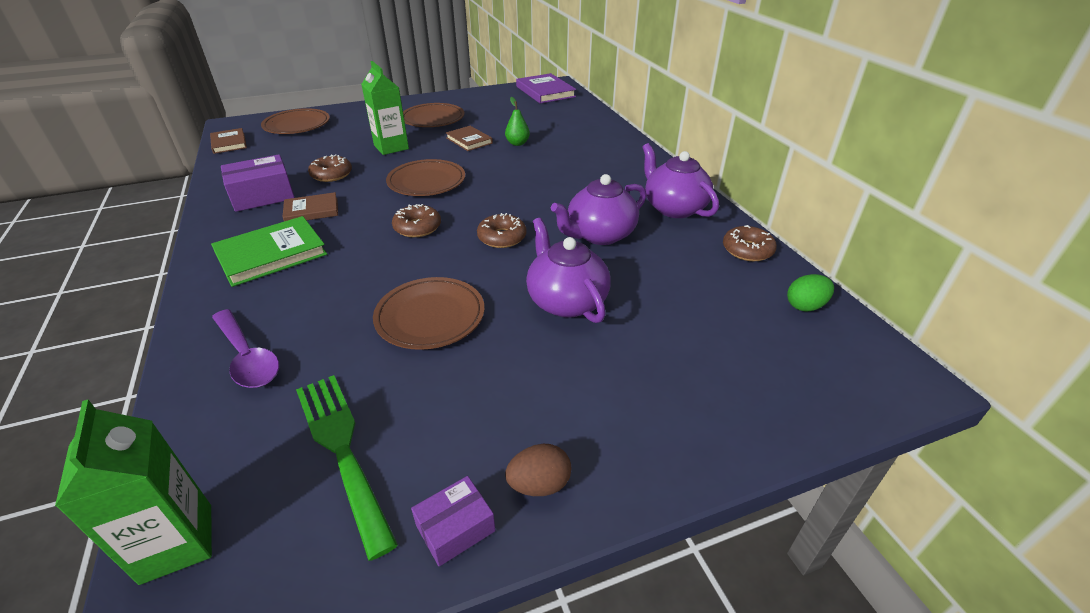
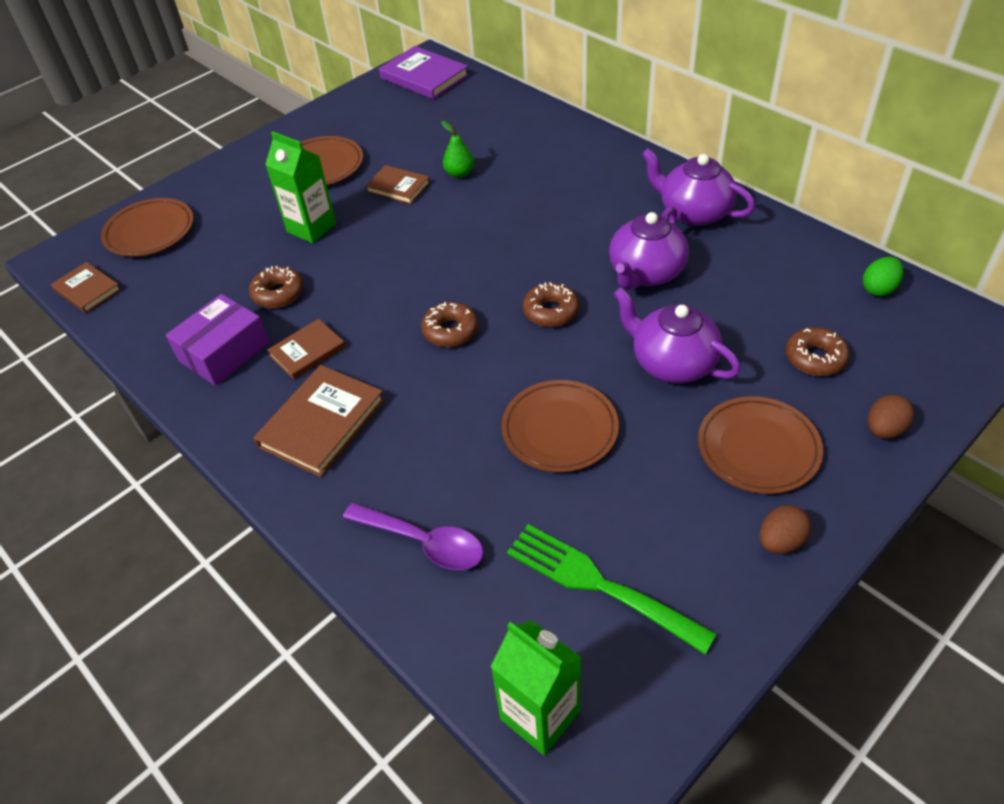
camera: 20 degrees left, 10 degrees up
(271, 254) = (322, 423): green book -> brown book
(426, 182) = (403, 266): brown plate -> brown plate (758, 448)
(455, 528) = (745, 602): purple box -> none
(727, 424) = (884, 429): none -> brown egg
(747, 250) = (794, 242): brown donut -> brown donut (815, 358)

